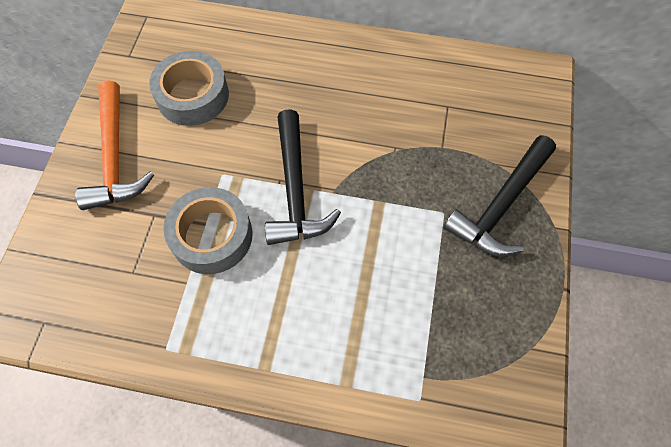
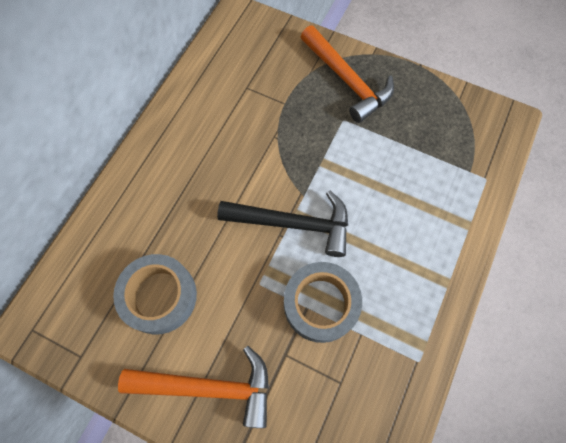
camera: 75 degrees left, 5 degrees up
(501, 205) = (347, 80): black hammer -> orange hammer

